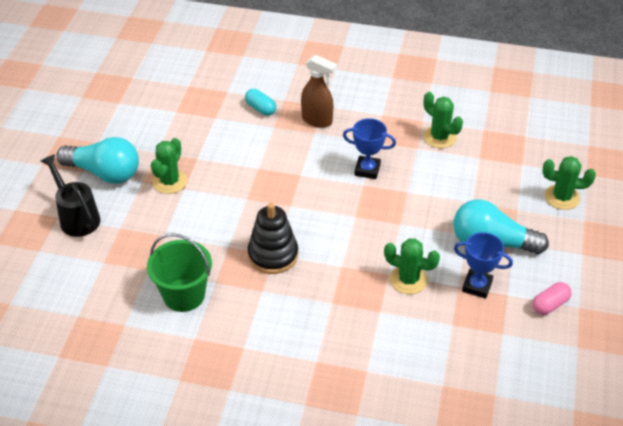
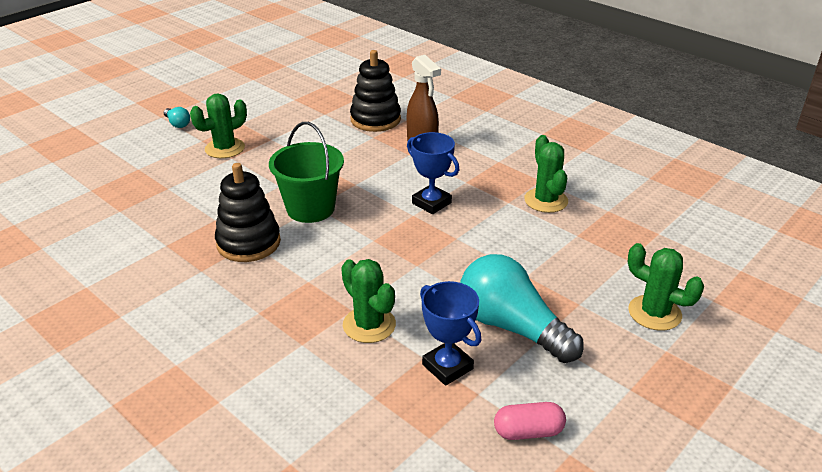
camera: 30 degrees right, 10 degrees down
(77, 217) = (113, 148): black watering can -> none
(104, 173) = (177, 124): turquoise light bulb -> turquoise light bulb, size x0.42
(184, 295) = (124, 244): green bucket -> green bucket (310, 208)
(260, 108) = (375, 119): turquoise capsule -> black stacking toy

